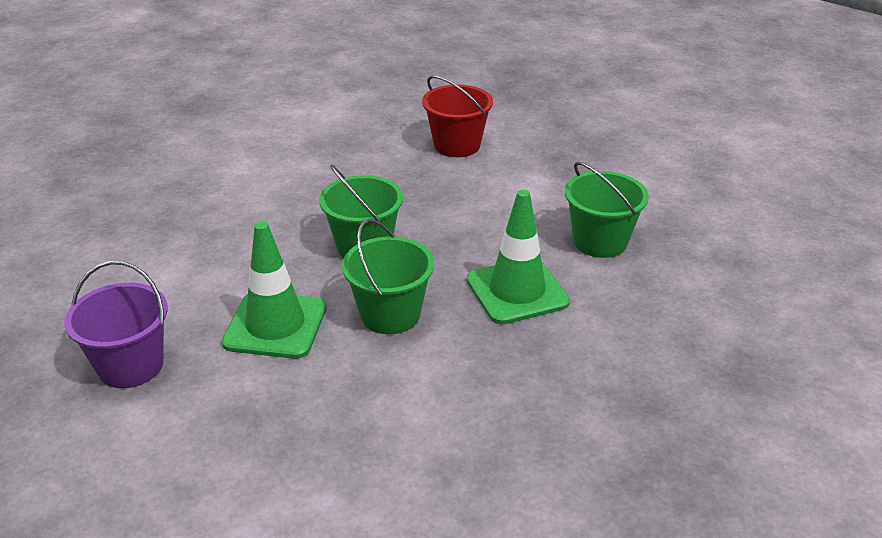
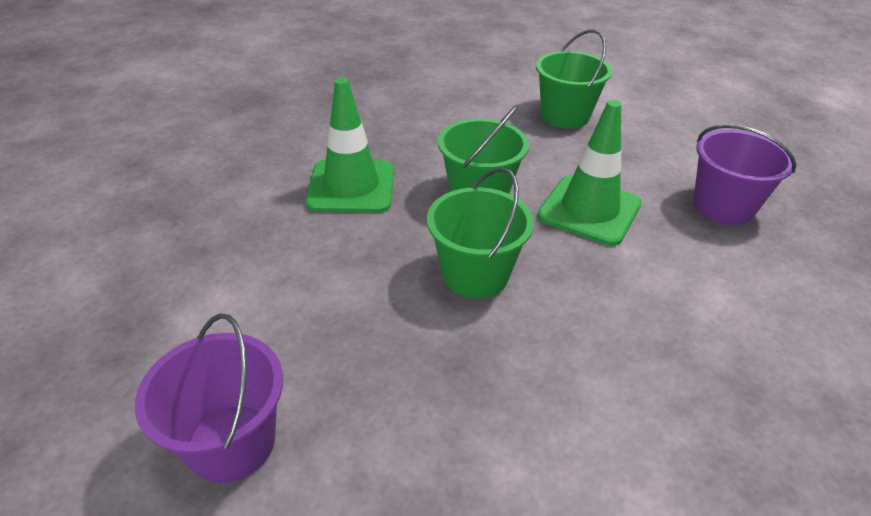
camera: 160 degrees left, 5 degrees up
(457, 145) = (231, 442): red bucket -> purple bucket
(600, 241) = (223, 213): green bucket -> green bucket (565, 116)

